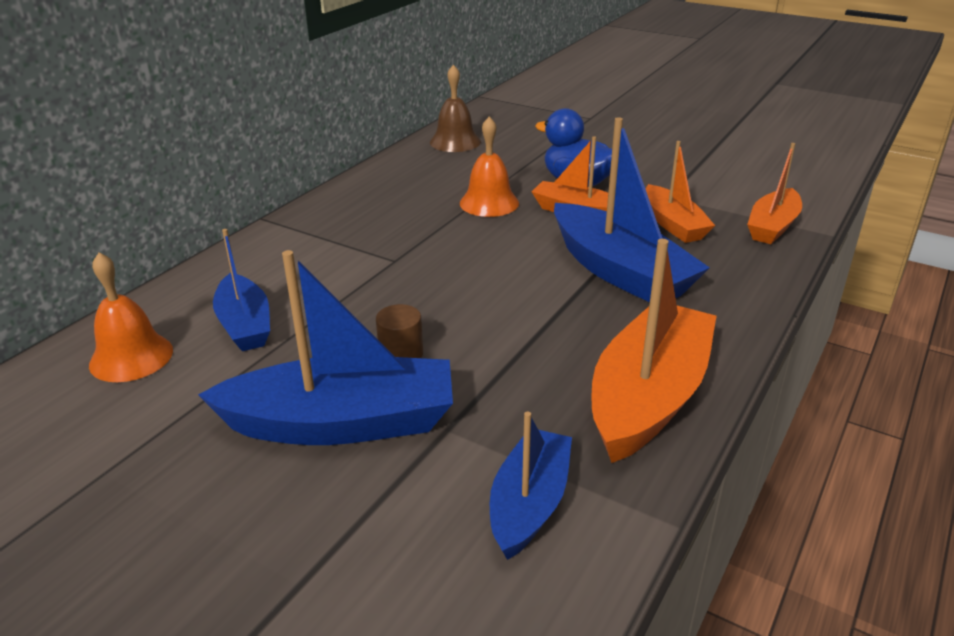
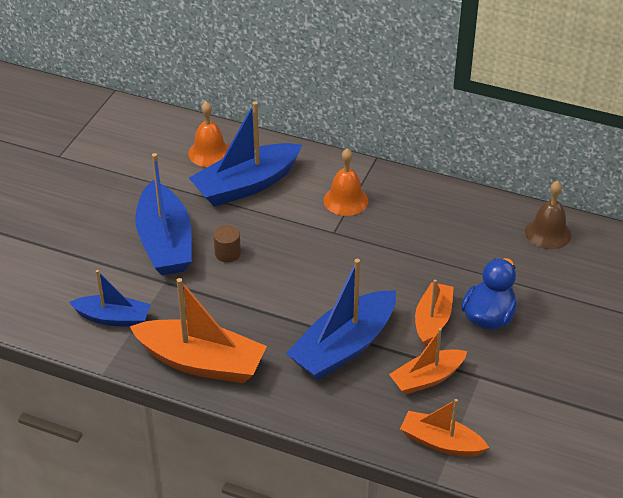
camera: 80 degrees right, 10 degrees up
(245, 324) = (246, 185): blue boat -> blue boat, size x1.66
(489, 203) = (433, 268): orange bell -> orange bell (345, 200)

